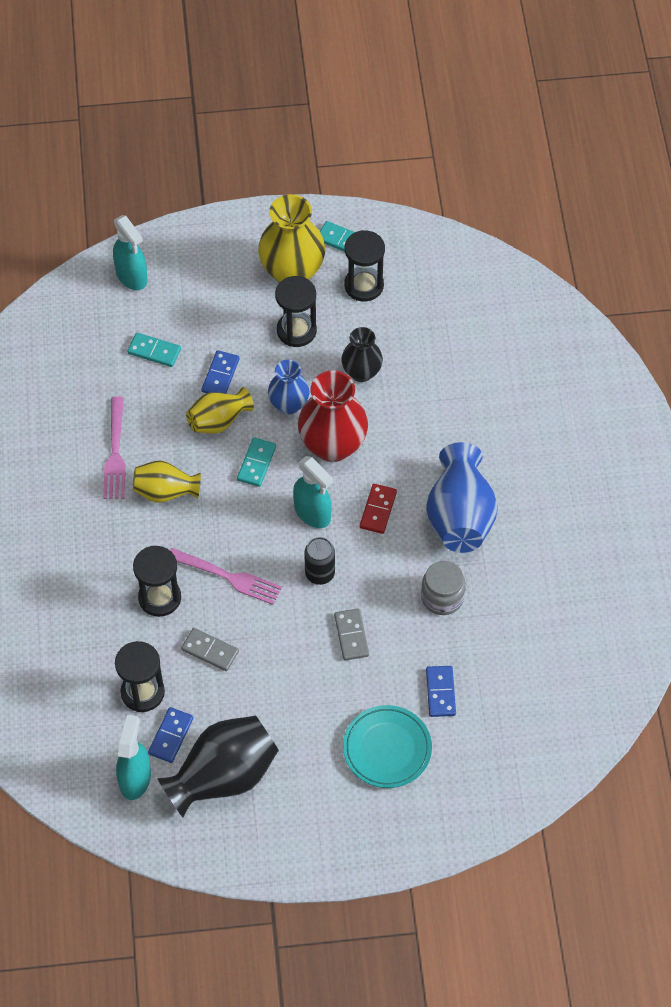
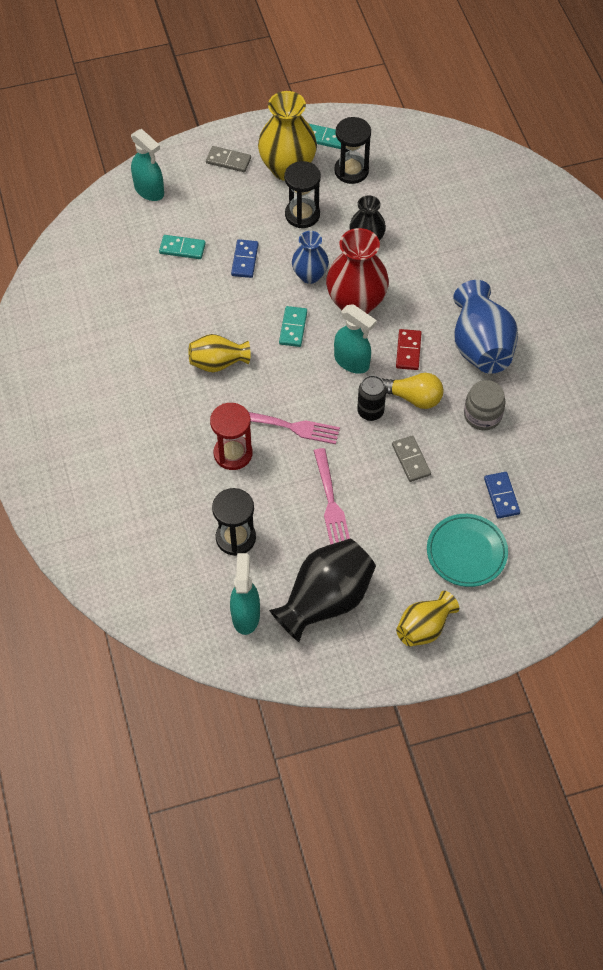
camera: 10 degrees left, 0 degrees up
(115, 453) = (166, 337): pink fork -> pink fork (331, 502)
(159, 598) = (233, 453): black hourglass -> red hourglass
(171, 736) = (270, 572): blue domino -> none
(210, 650) = (288, 492): grey domino -> grey domino (228, 160)
(218, 421) = (251, 297): yellow vase -> yellow vase (424, 627)
(370, 565) = (413, 398): none -> yellow light bulb

